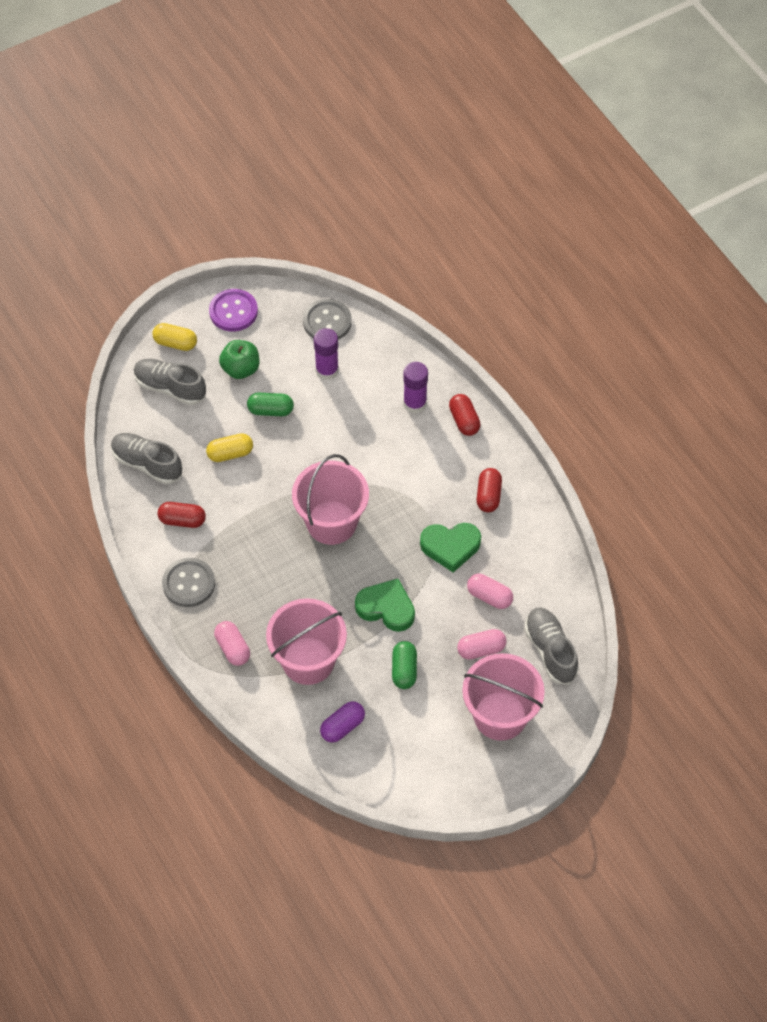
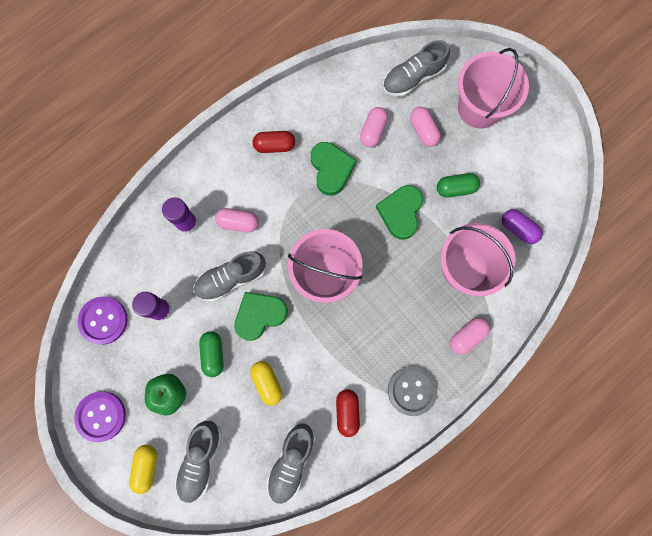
camera: 100 degrees left, 20 degrees up
(301, 456) = (259, 315): none -> green heart
(327, 322) = (103, 320): grey button -> purple button
(346, 436) = (231, 278): none -> grey shoe
(406, 450) = (238, 223): none -> pink capsule
(464, 421) = (199, 177): red capsule -> none

